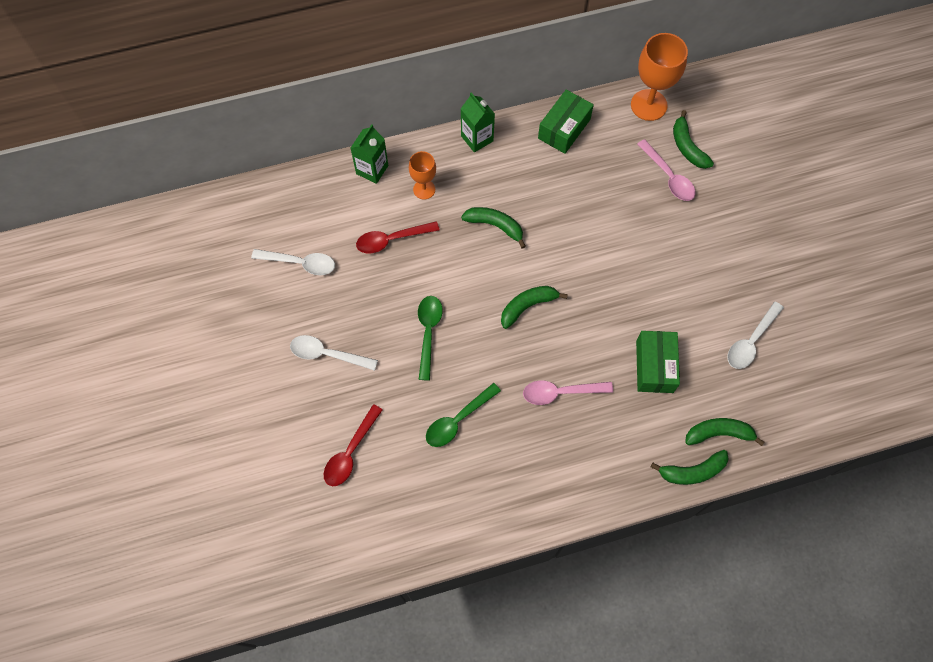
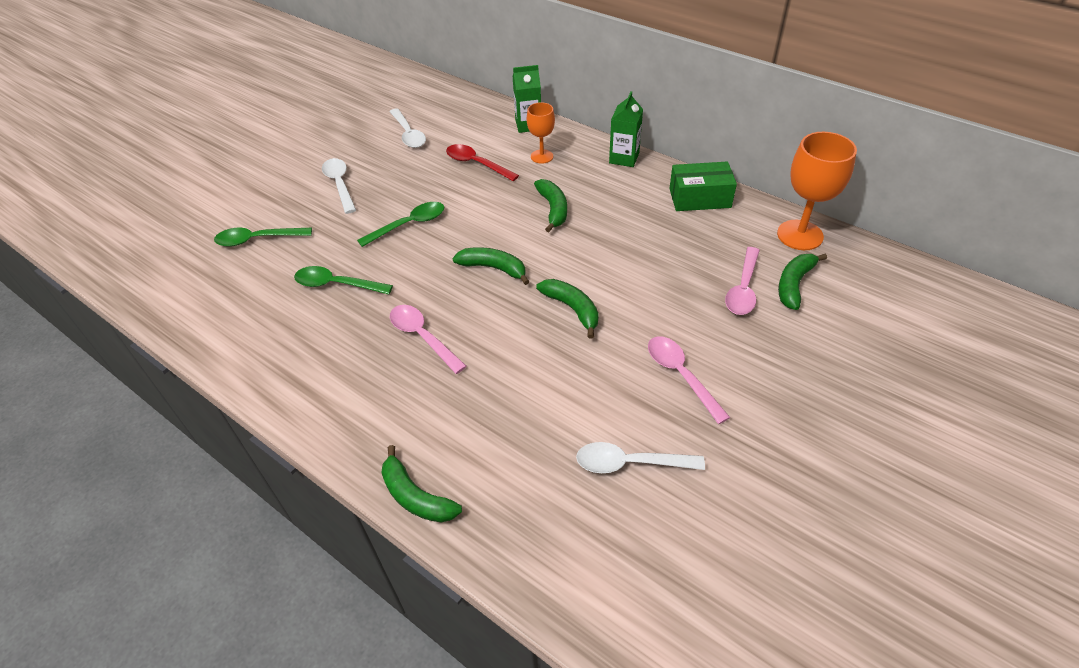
camera: 55 degrees right, 20 degrees down
(350, 452) = (258, 239): red spoon -> green spoon
(654, 366) = (516, 393): green box -> none
(709, 267) = (681, 375): none -> pink spoon
(719, 433) = (485, 496): green banana -> green banana (572, 309)

